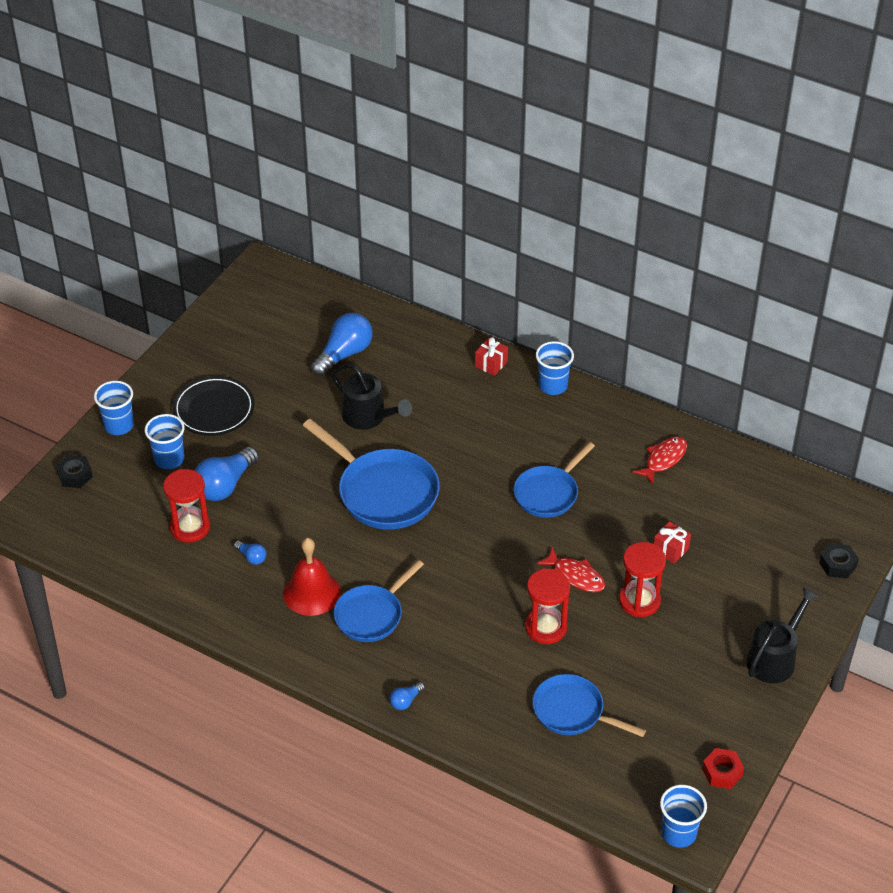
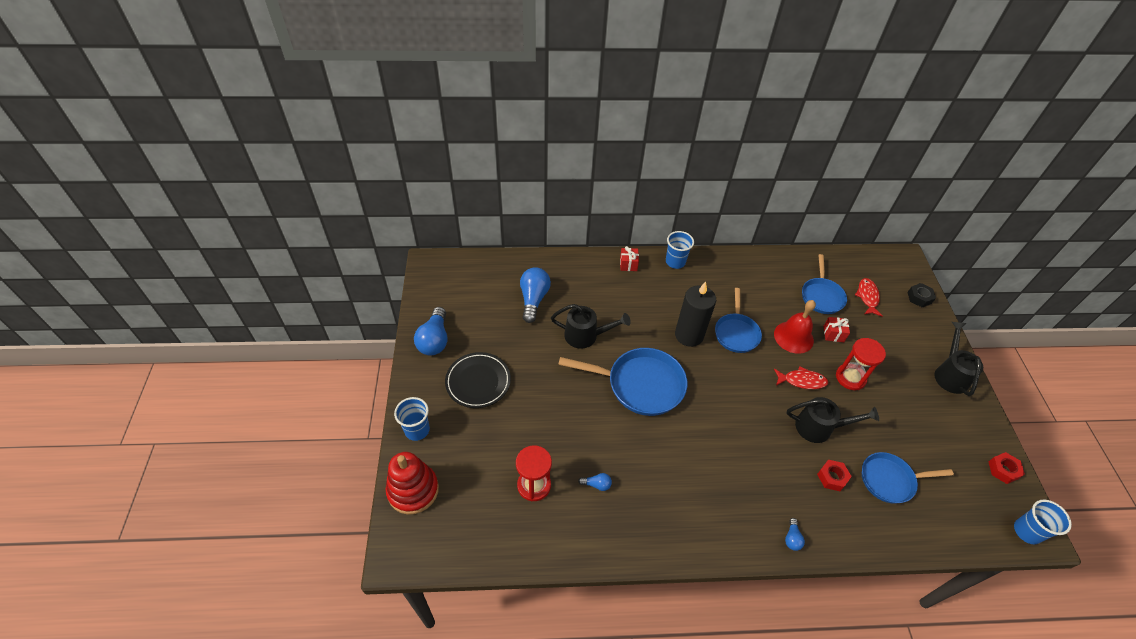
camera: 35 degrees left, 5 degrees up
(75, 475) = (413, 490): black nut -> red stacking toy
(169, 459) = (475, 438): blue cup -> none
(225, 485) = (532, 436): blue light bulb -> blue light bulb (434, 340)
(311, 592) = (660, 489): red bell -> red bell (793, 337)
(371, 615) = (712, 483): blue pan -> blue pan (821, 296)
(488, 470) = (689, 335): none -> black candle
(508, 676) = (832, 477): none -> red nut
(546, 627) = (820, 427): red hourglass -> black watering can
(663, 459) = (775, 279): red fish -> red fish (867, 297)

